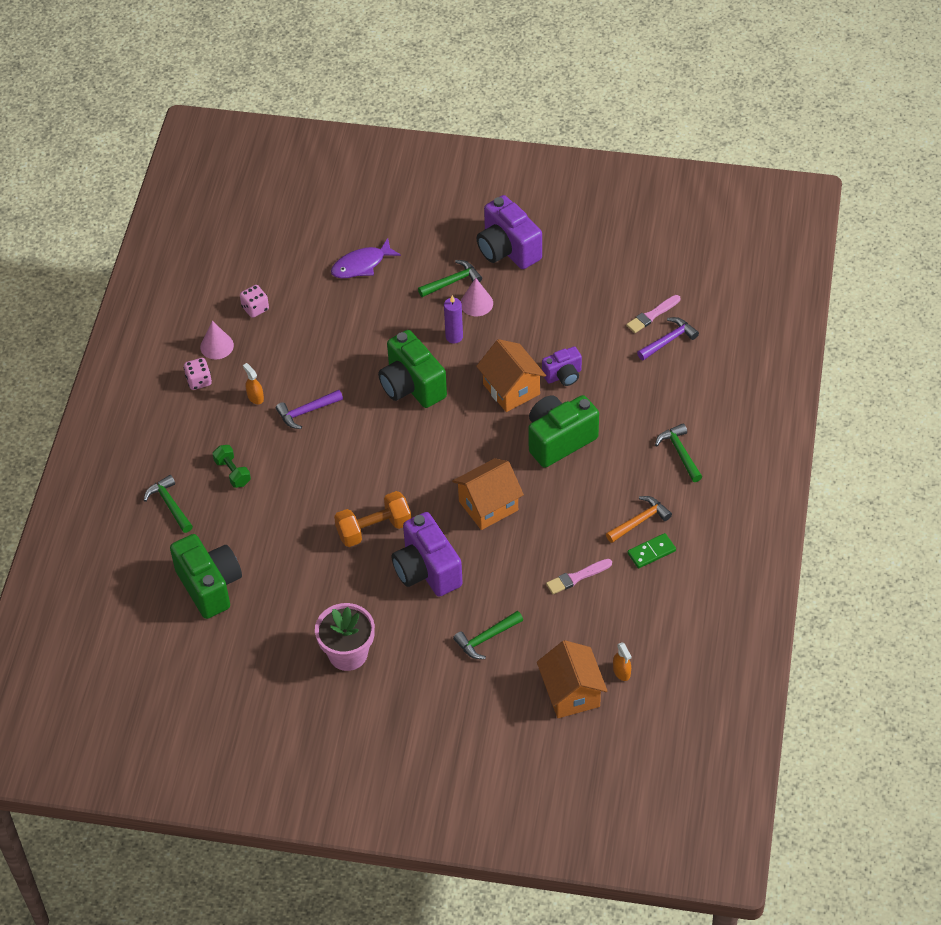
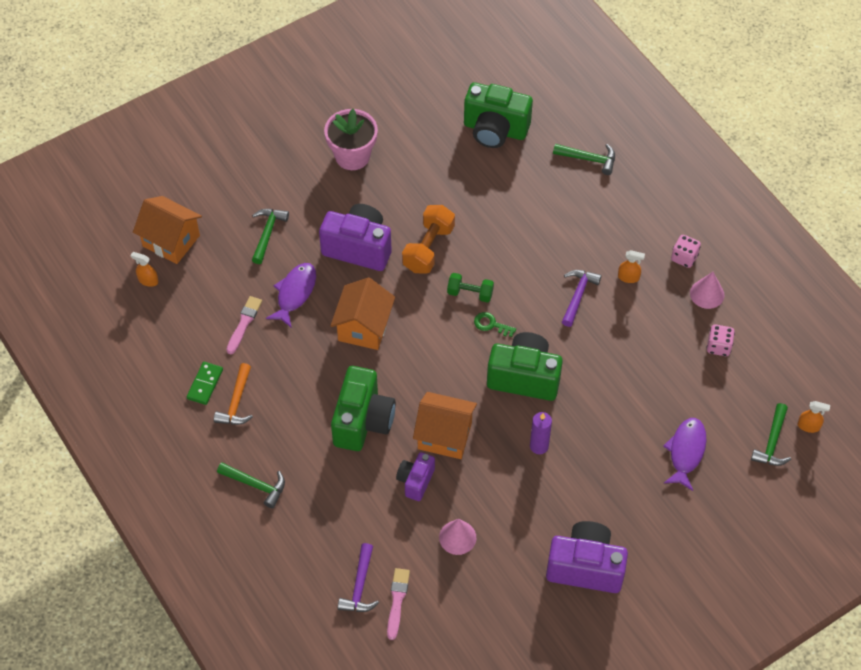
camera: 135 degrees right, 5 degrees up
(232, 472) = (575, 212): green dumbbell -> green dumbbell (470, 293)
(264, 223) = (808, 426): none -> orange spray bottle
(393, 438) = (491, 324): none -> green key
(452, 282) = (596, 496): green hammer -> green hammer (772, 442)
(476, 303) = (554, 492): pink cone -> pink cone (457, 537)
(514, 571) = (295, 293): none -> purple fish

